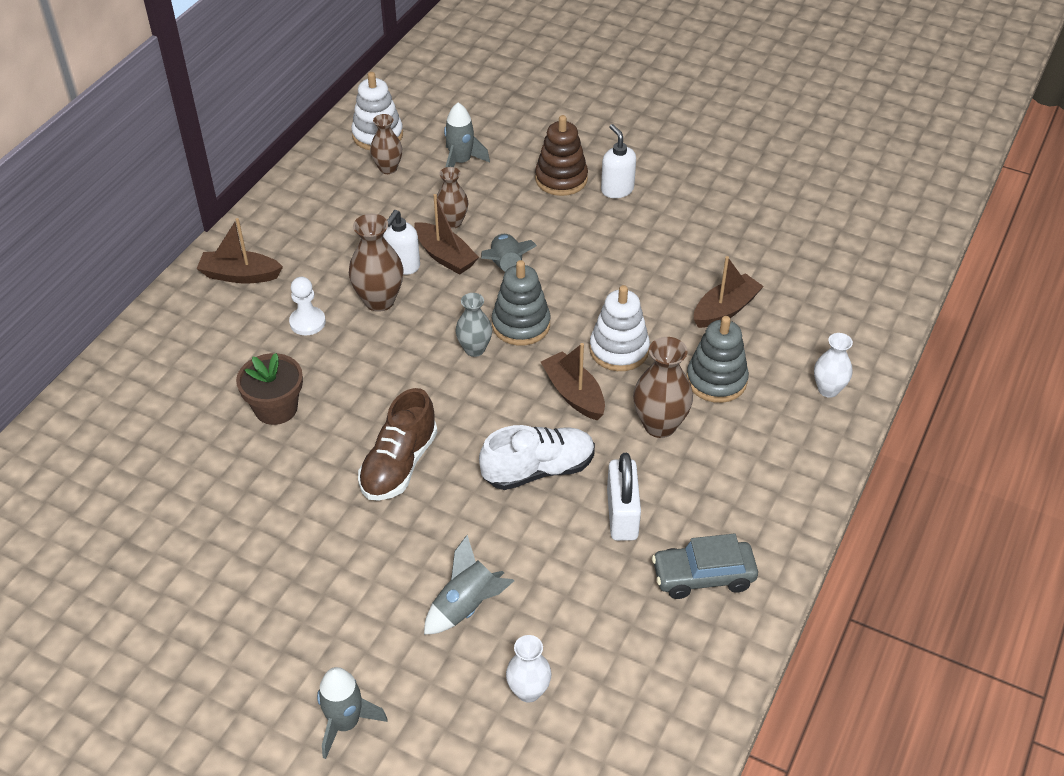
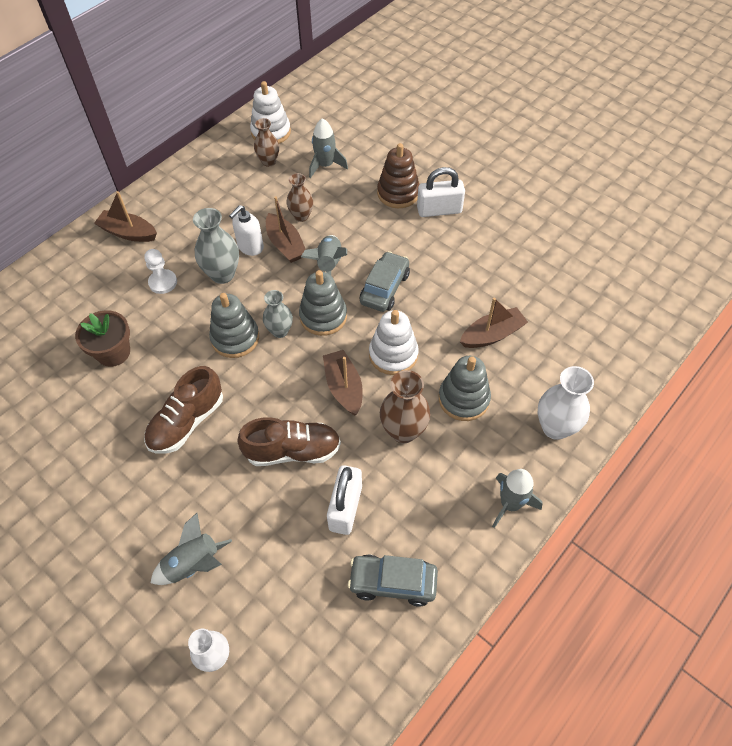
camera: 15 degrees right, 10 degrees up
(345, 723) = (64, 648): grey rocket -> grey rocket (510, 504)
(379, 301) = (222, 274): brown vase -> grey vase
(422, 366) = (235, 338): none -> grey stacking toy
(538, 470) = (292, 451): white shoe -> brown shoe
(583, 283) = (385, 288): none -> grey car
(617, 189) = (439, 210): white soap dispenser -> white padlock
(828, 389) = (555, 427): white vase -> white vase, size x1.53

